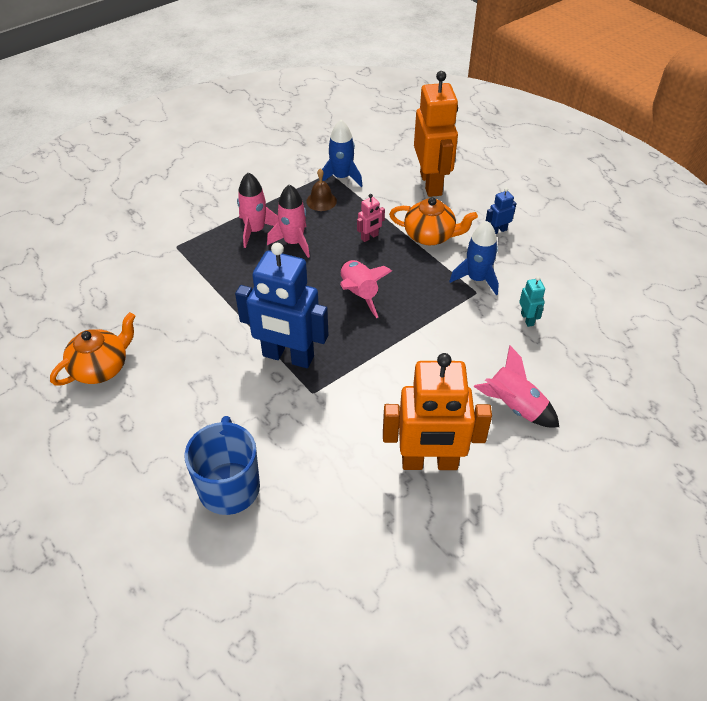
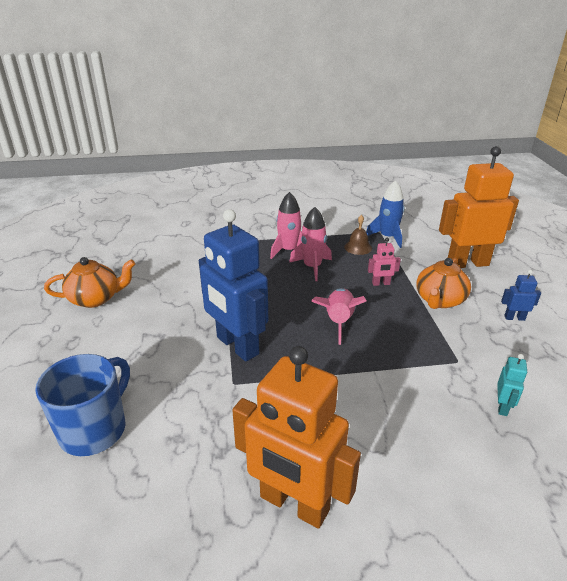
camera: 30 degrees right, 15 degrees down
(430, 236) = (439, 300): orange teapot -> orange teapot turned 75 degrees clockwise
(431, 184) = (467, 263): orange robot -> orange robot turned 120 degrees counterclockwise
(477, 279) = (466, 350): blue rocket -> none
(515, 406) = (433, 491): pink rocket -> none

